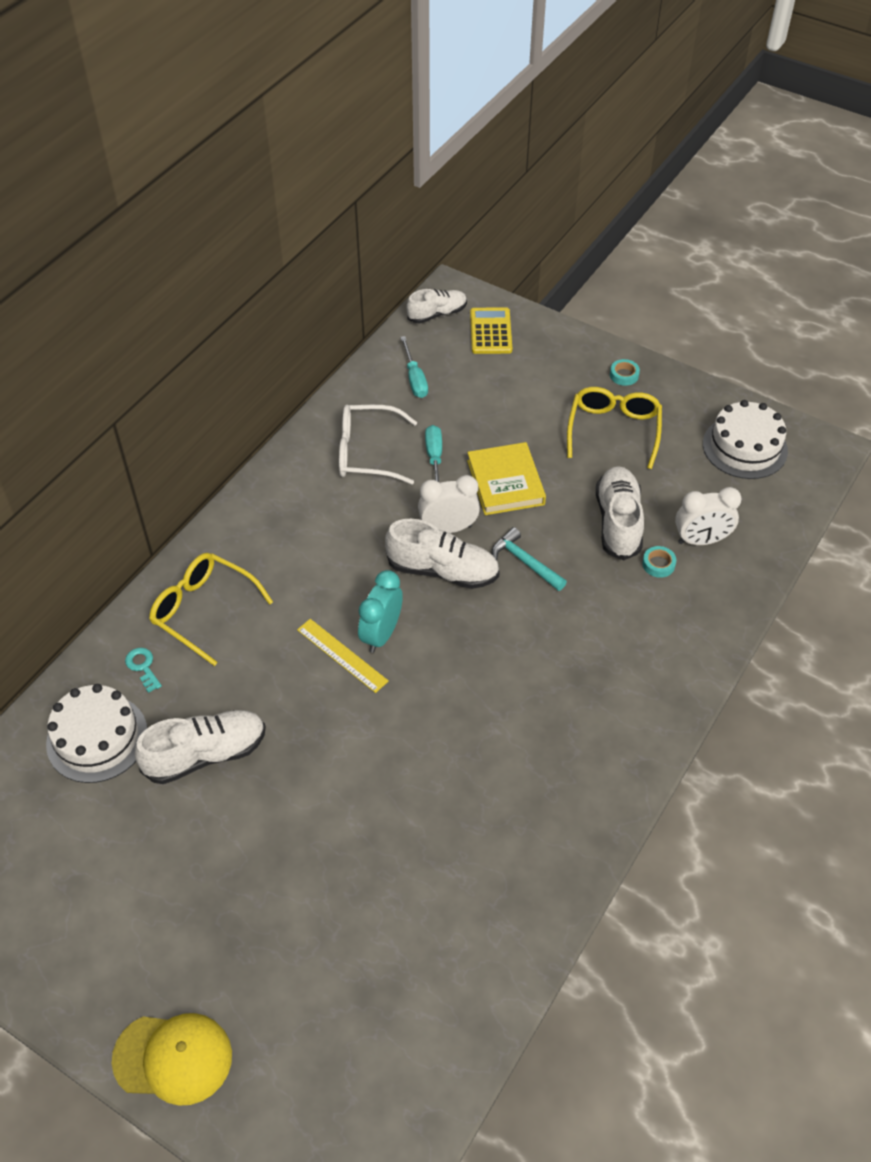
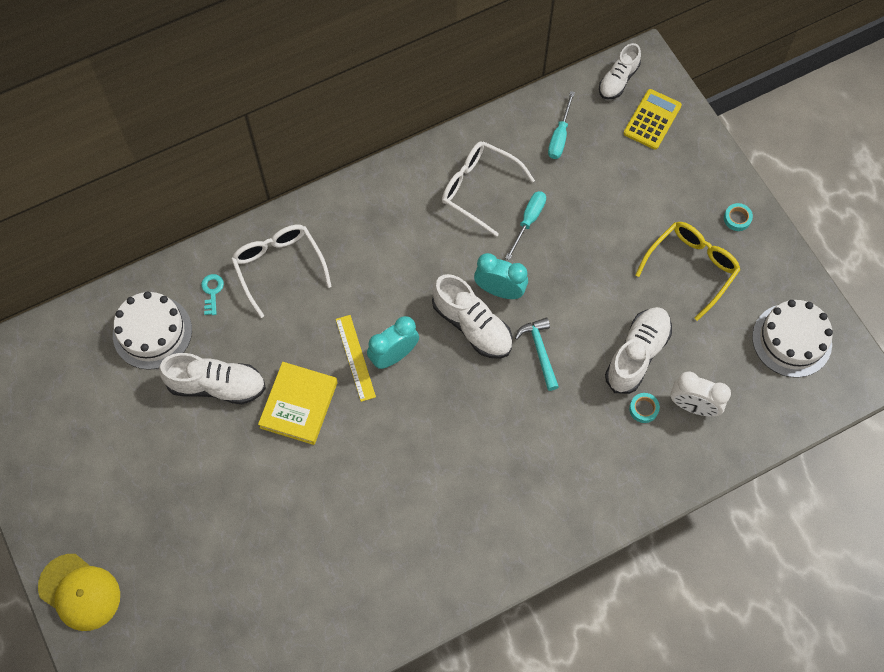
camera: 30 degrees right, 15 degrees up
(203, 610) = (278, 267): yellow glasses -> white glasses
(437, 314) = (618, 80): white shoe -> white shoe turned 120 degrees clockwise
(448, 528) = (499, 290): white clock -> turquoise clock
(505, 482) = (571, 272): yellow book -> yellow book (299, 405)

